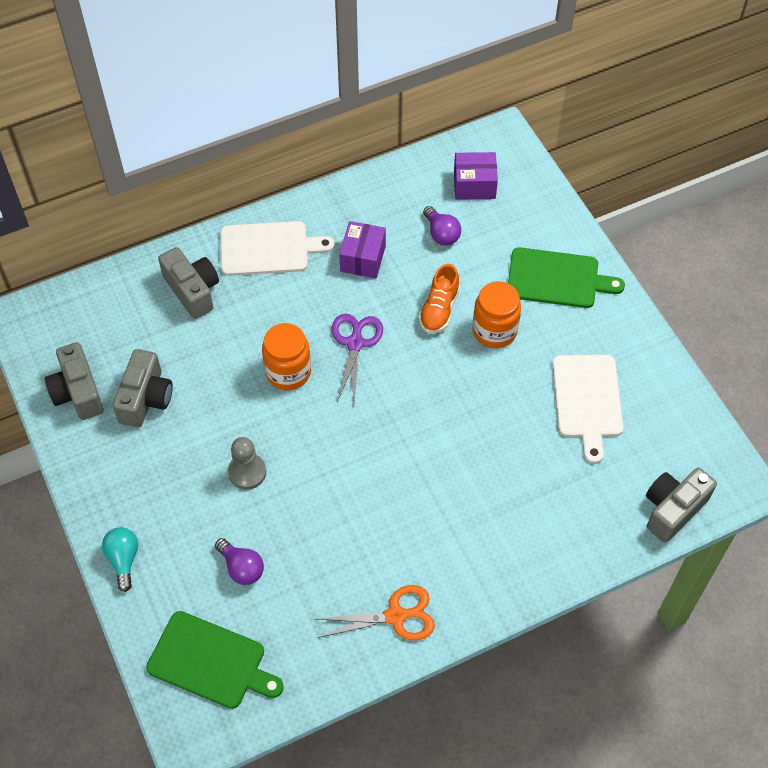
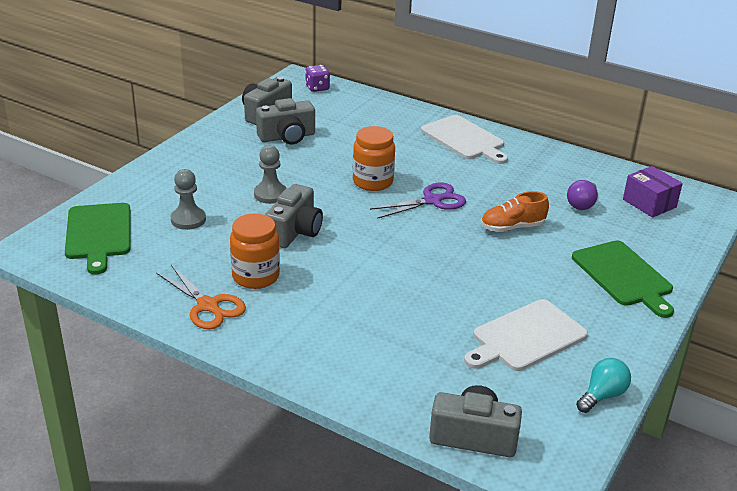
camera: 55 degrees right, 25 degrees down
(60, 313) = (317, 88): none -> purple dice
(123, 559) = (153, 172): turquoise light bulb -> turquoise light bulb (602, 395)
(193, 290) = (392, 124): grey camera -> grey camera (295, 232)
(241, 568) = (188, 220): purple light bulb -> grey pawn
(363, 258) = (510, 178): purple box -> none
(494, 331) = (529, 261): orange jar -> orange jar (256, 276)

